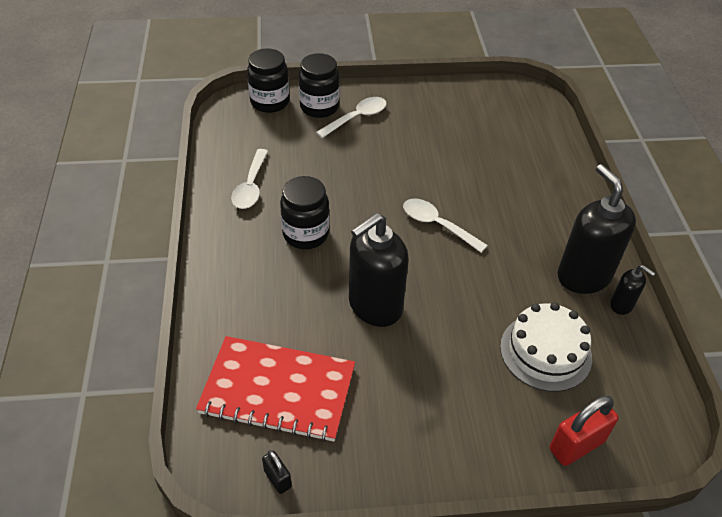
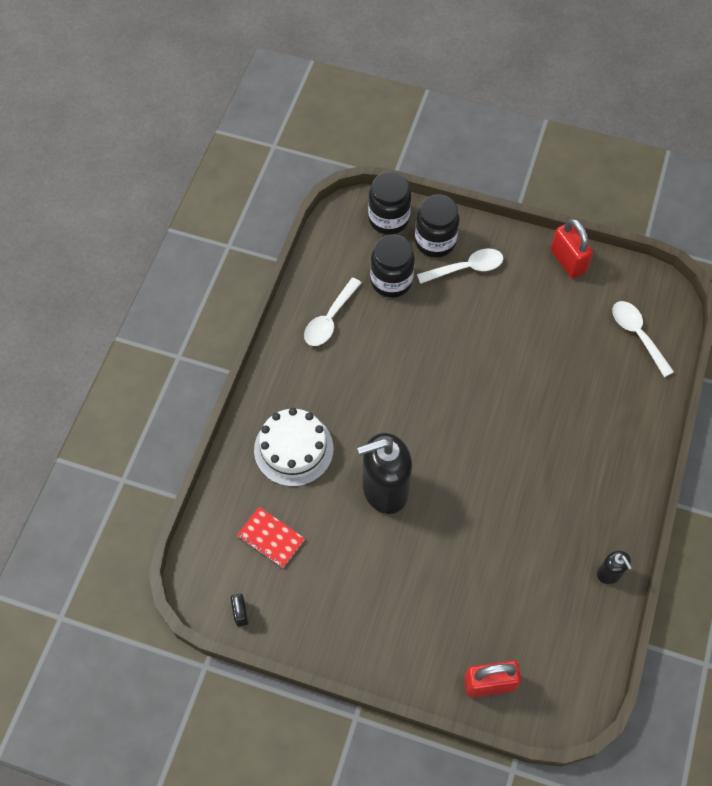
camera: 25 degrees right, 15 degrees up
(278, 390) = (271, 538): red notebook -> red notebook, size x0.49
(305, 234) = (357, 391): black jar -> black jar (391, 281)
(437, 225) = (483, 424): white spoon -> white spoon (637, 335)
(439, 92) = (567, 261): none -> red padlock
(545, 352) = (511, 591): white cake -> white cake (293, 449)
(583, 276) = (591, 530): black soap dispenser -> none

